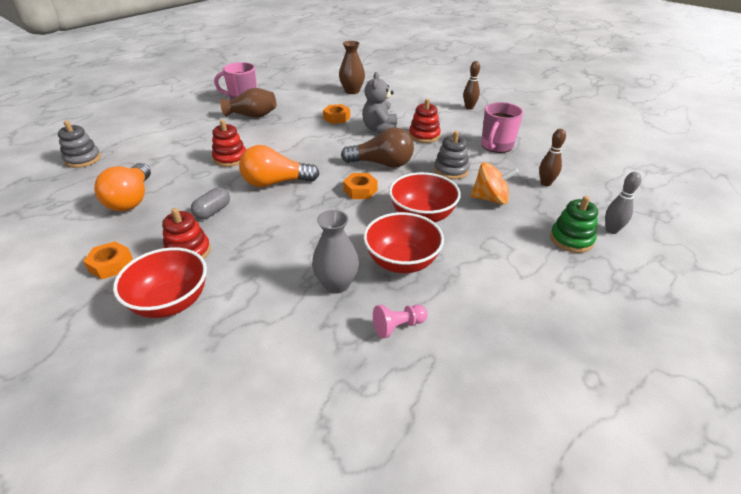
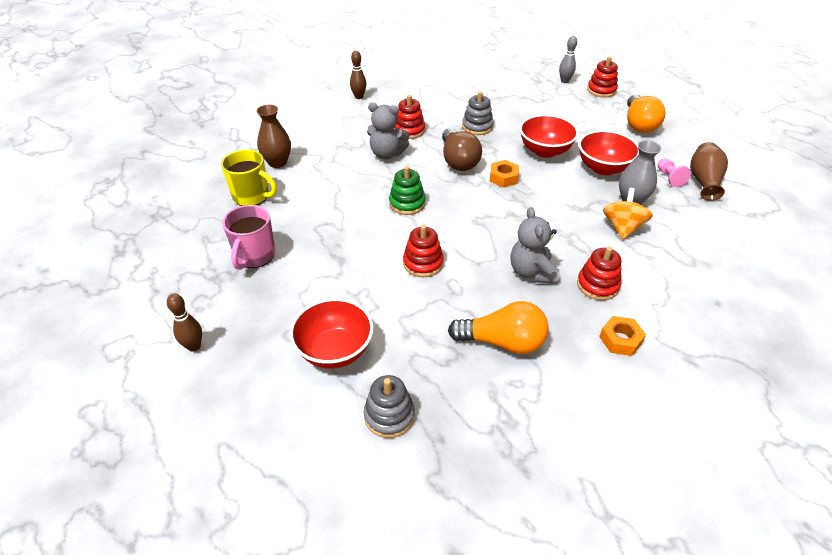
camera: 80 degrees left, 5 degrees up
(171, 302) = (665, 290): red bowl -> red bowl (335, 350)
(213, 211) = (532, 272): grey capsule -> grey teddy bear
(252, 116) = (312, 246): brown vase -> brown vase (704, 181)
(276, 182) = (482, 228): orange light bulb -> orange light bulb (639, 124)
(308, 89) = (252, 196): none -> yellow mug
(336, 118) = (347, 179): orange nut -> none
(382, 164) = (458, 161): brown light bulb -> brown light bulb turned 150 degrees clockwise
(490, 199) = (523, 117): orange spinning top -> orange spinning top (622, 227)
(496, 146) = (440, 98): pink mug -> none
(545, 183) = (504, 90): brown bowling pin -> brown bowling pin (194, 346)
(571, 239) = (574, 97): green stacking toy -> green stacking toy (407, 203)
(613, 266) = (601, 90): none -> red stacking toy

